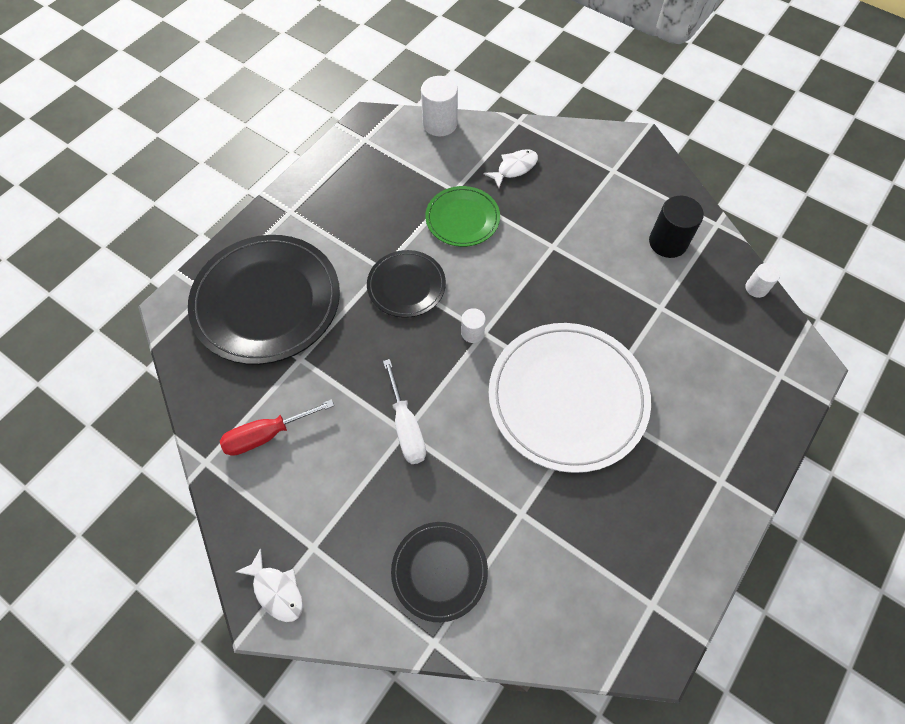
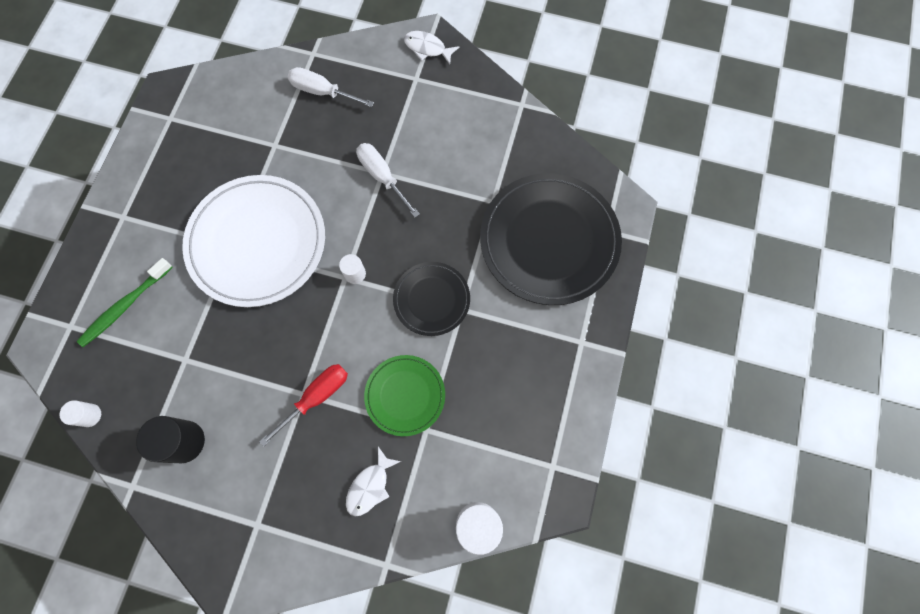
camera: 160 degrees right, 10 degrees up
(267, 434) = (487, 137): red screwdriver -> red screwdriver (316, 397)
(439, 571) = (322, 92): black plate -> white screwdriver
(720, 377) = (125, 306): none -> green toothbrush

